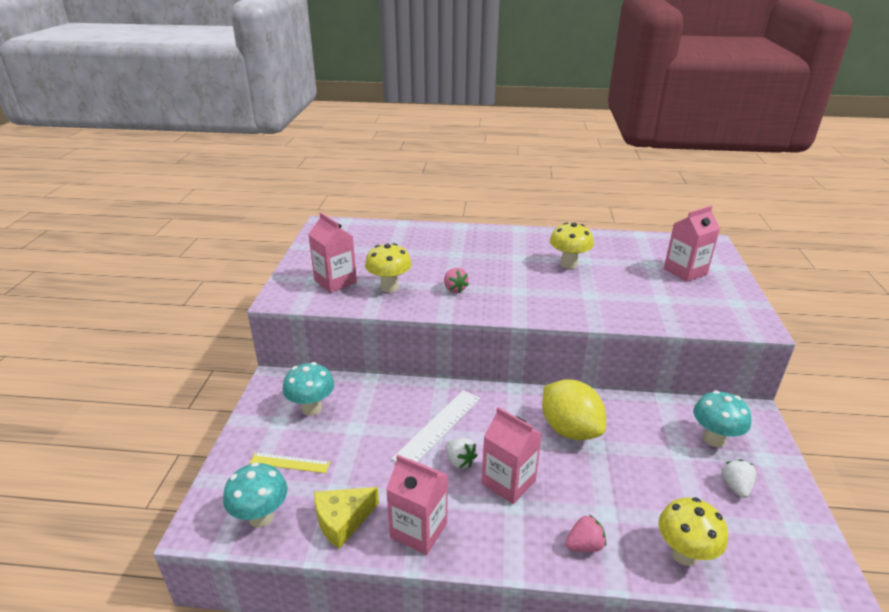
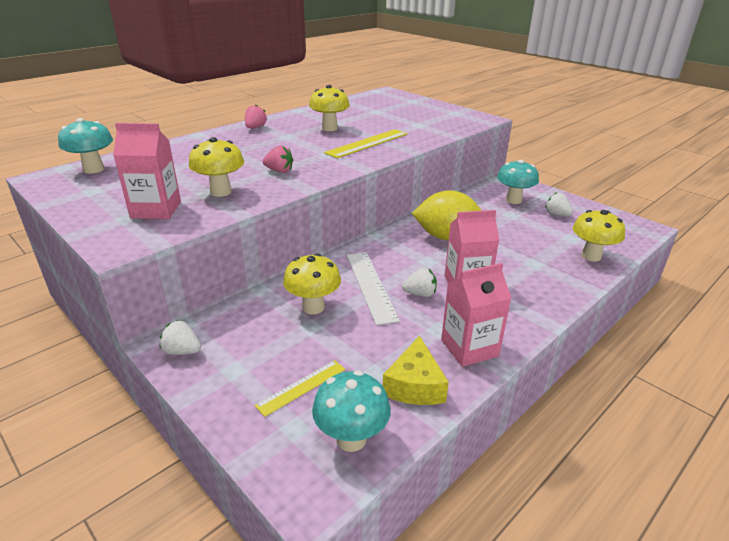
camera: 50 degrees left, 0 degrees up
(276, 390) = (182, 351): none -> white strawberry
(312, 408) = (247, 340): turquoise mushroom -> turquoise mushroom (93, 169)
(378, 415) = (313, 307): none -> yellow mushroom
(571, 296) = (367, 143): none -> yellow ruler
(584, 545) = (553, 285): pink strawberry -> pink strawberry (255, 128)
(685, 271) = (402, 108): pink carton -> none

